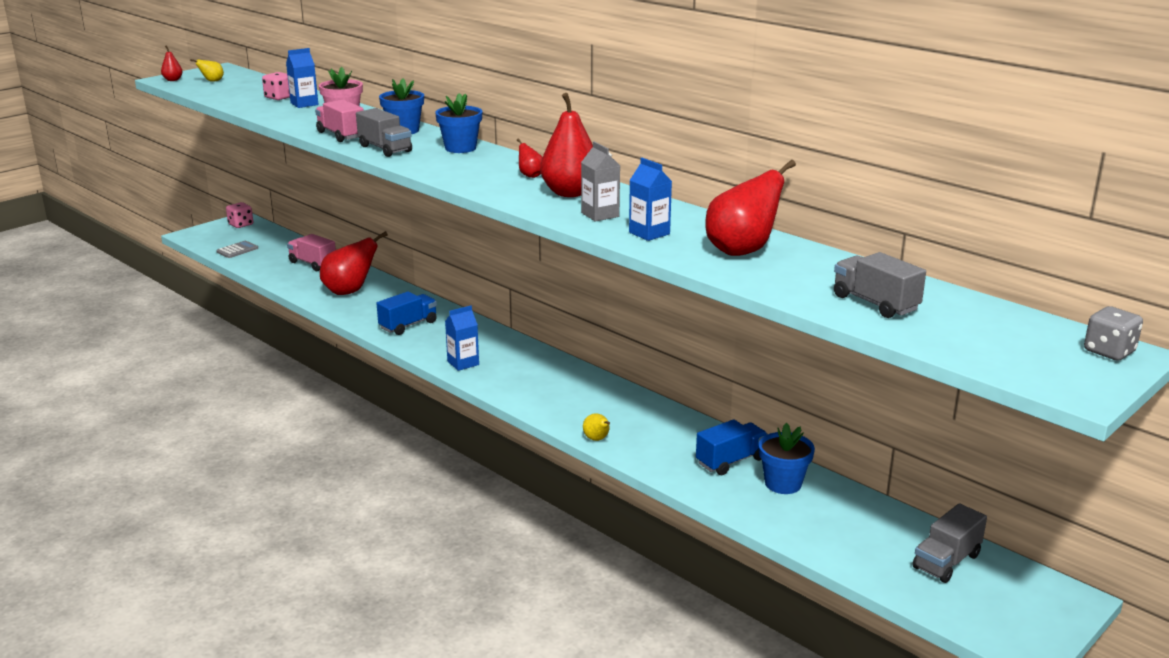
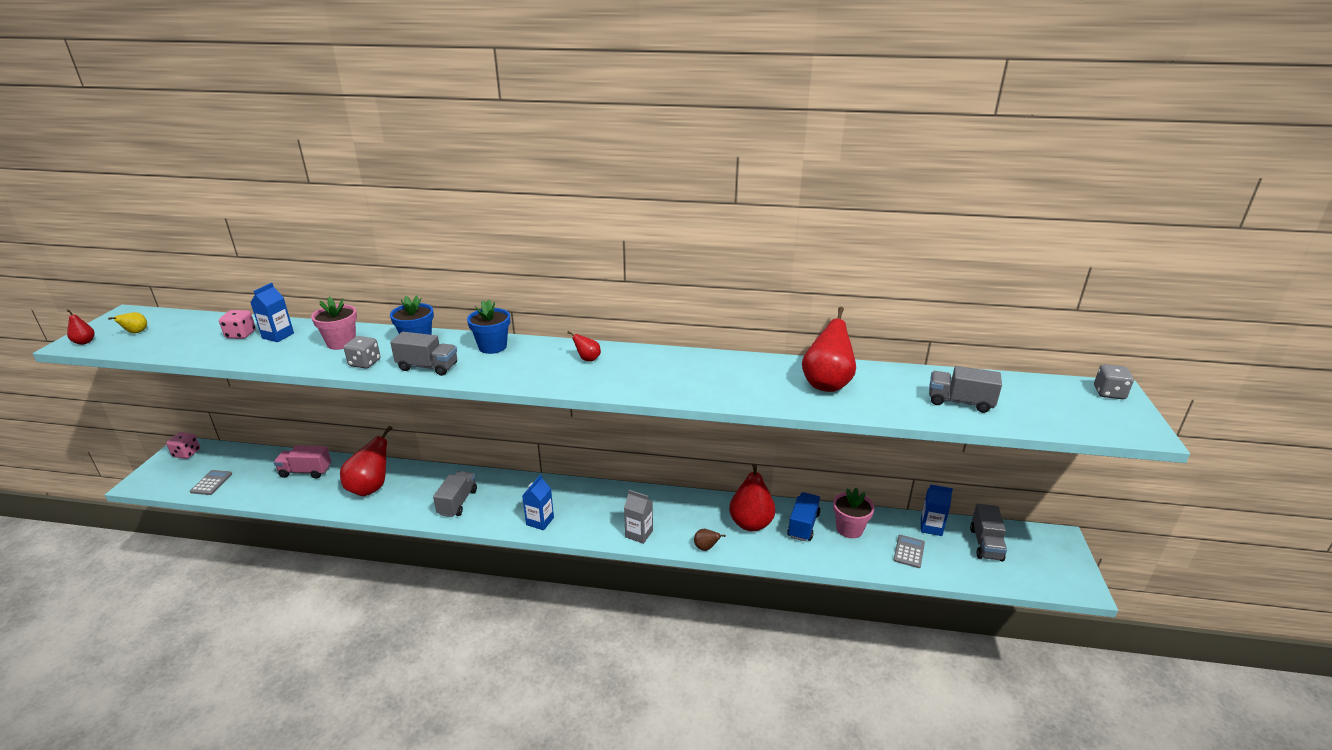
camera: 35 degrees left, 5 degrees up
(341, 135) = (365, 363): pink truck -> grey dice
(408, 325) = (457, 502): blue truck -> grey truck
(570, 193) = (641, 367): red pear -> red pear (751, 524)
(597, 439) = (706, 548): yellow pear -> brown pear
(600, 215) = (692, 382): grey carton -> grey carton (639, 534)
(649, 233) = (749, 389): blue carton -> blue carton (931, 527)
(783, 484) = (849, 529): blue flower pot -> pink flower pot
(829, 528) = (909, 551): none -> grey calculator

